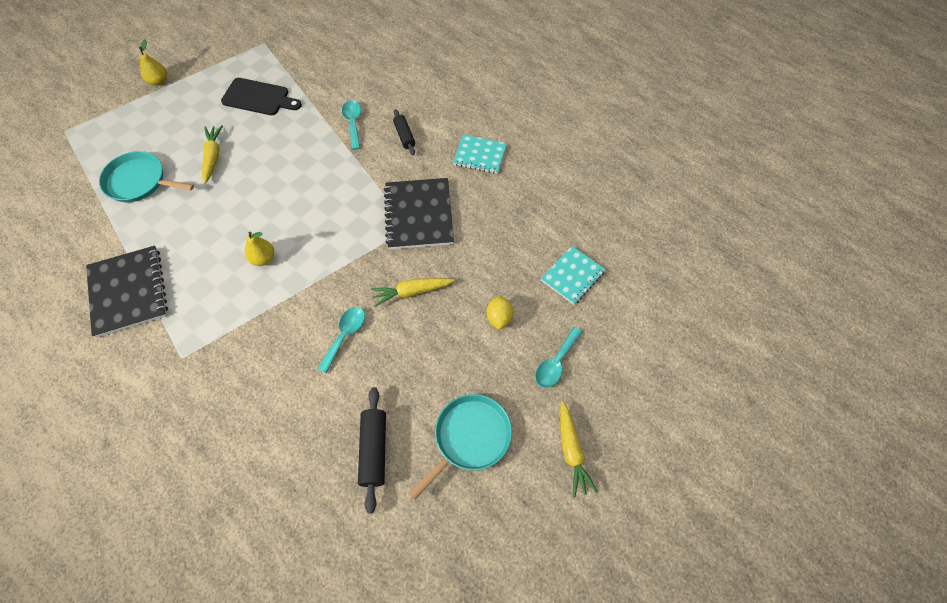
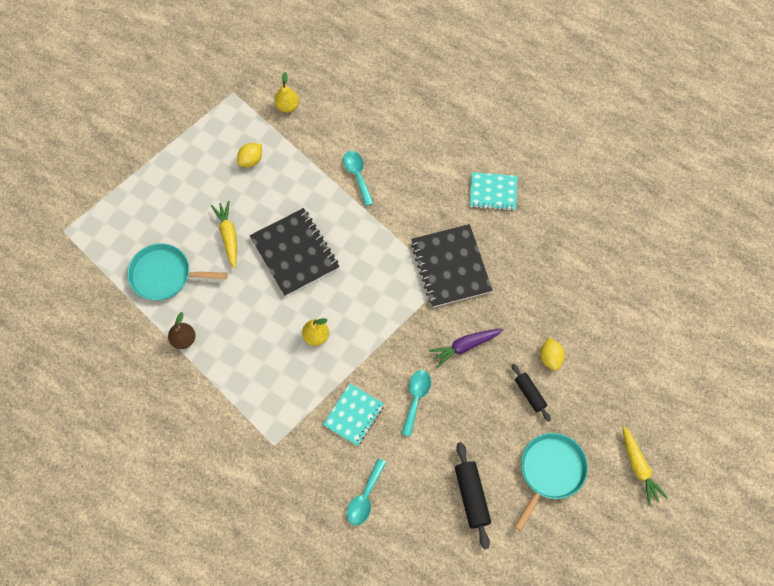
camera: 10 degrees left, 5 degrees up
(128, 292) = (200, 391): black notebook -> black notebook (295, 253)
(133, 241) = (184, 339): none -> brown pear
(159, 81) = (139, 156): yellow pear -> yellow pear (287, 106)
(258, 98) = (251, 160): black cutting board -> yellow lemon
(404, 136) = (413, 182): black rolling pin -> black rolling pin (530, 394)
(412, 292) = (465, 346): yellow carrot -> purple carrot
(556, 363) = (610, 392): turquoise spoon -> turquoise spoon (365, 497)
(572, 276) = (608, 306): turquoise notebook -> turquoise notebook (353, 415)

